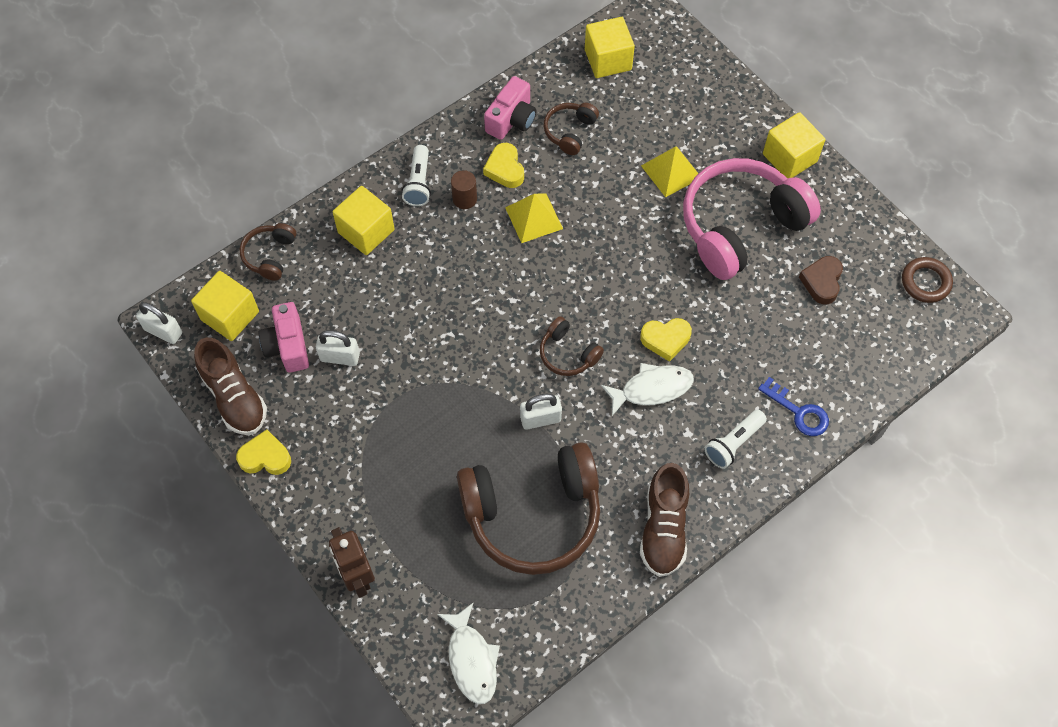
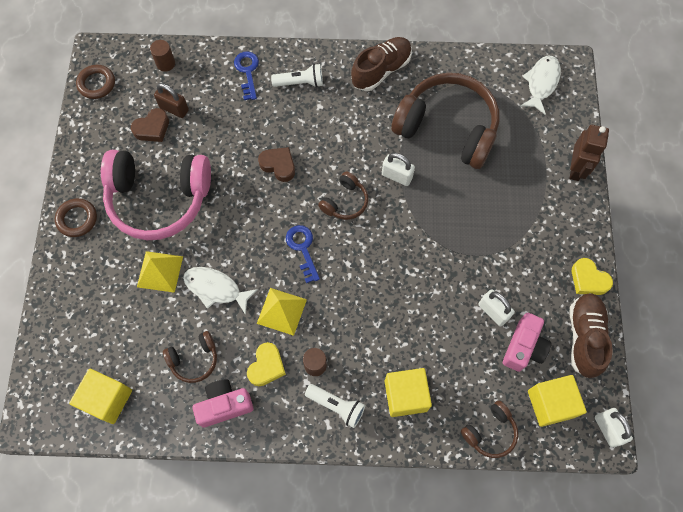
camera: 140 degrees left, 5 degrees up
(419, 183) = (336, 406): white flashlight -> white flashlight turned 75 degrees clockwise
(566, 281) = (302, 249): none -> blue key
(568, 354) = (345, 202): brown headphones -> brown headphones turned 45 degrees clockwise
(652, 389) = (315, 144): white fish -> white fish (216, 288)
(665, 340) = (278, 165): yellow heart -> brown heart
(789, 158) = (77, 219): yellow cube -> brown ring
(824, 316) = (174, 109): none -> brown padlock
(888, 355) = (165, 63): none -> brown cylinder

